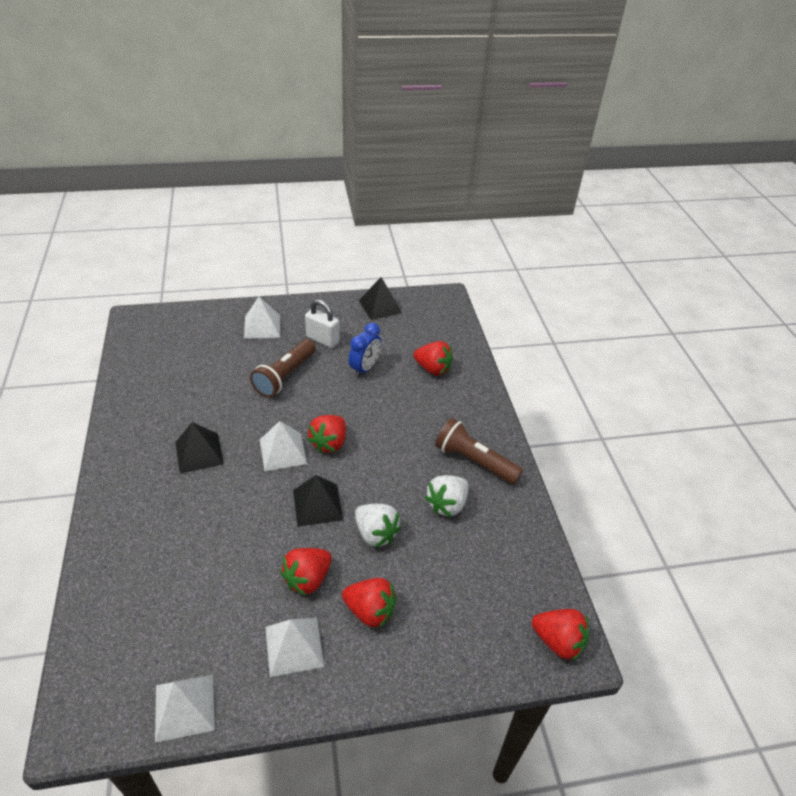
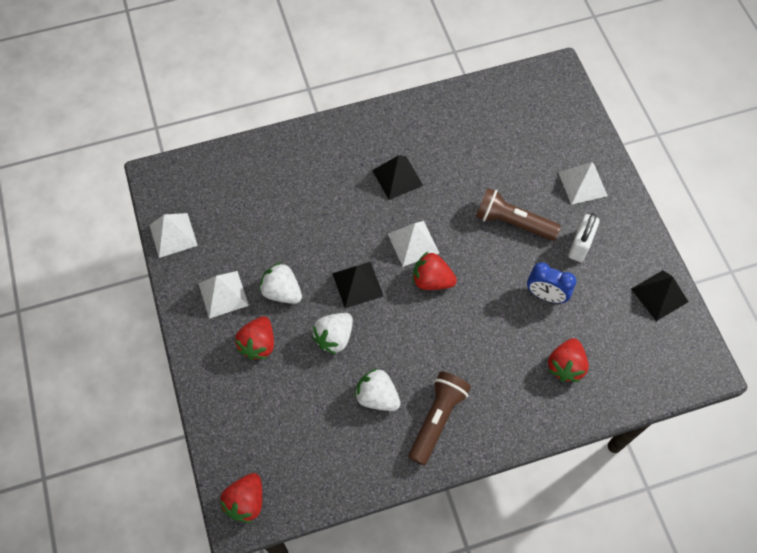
camera: 85 degrees right, 20 degrees up
(307, 579) = (282, 292): red strawberry -> white strawberry

